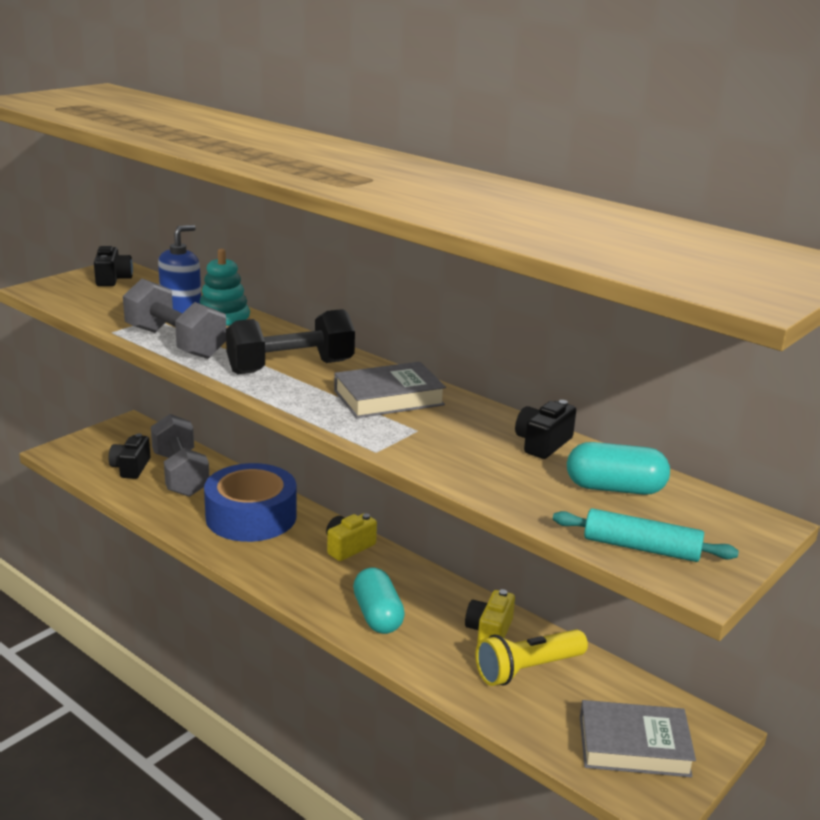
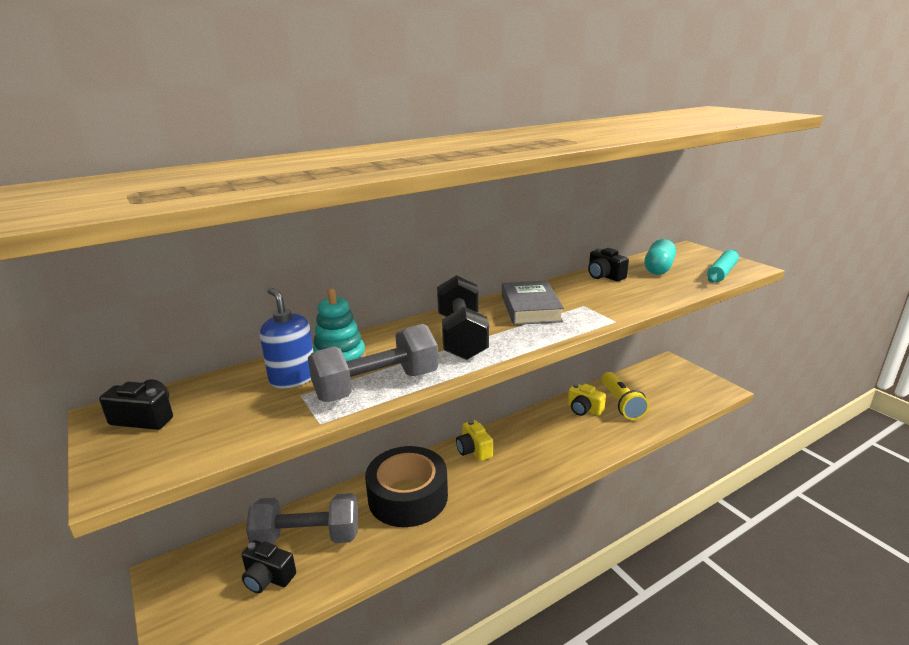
camera: 70 degrees left, 0 degrees up
(251, 516) = (408, 496): blue tape -> black tape
(377, 615) = (561, 450): turquoise capsule -> none
(634, 746) = (683, 386): grey book -> none

